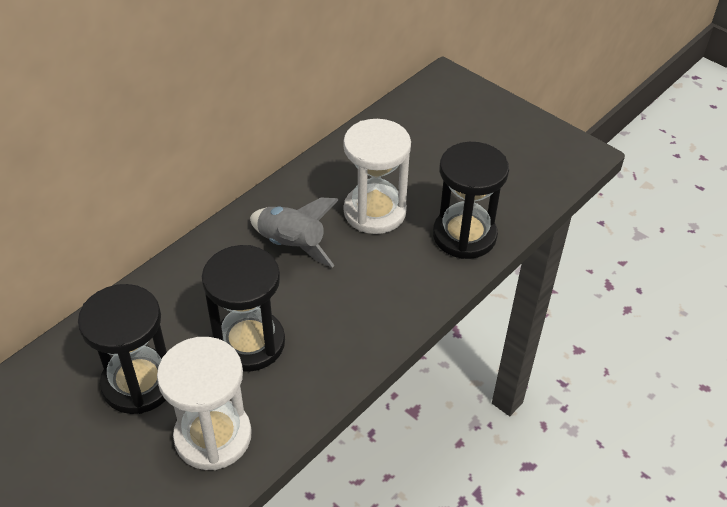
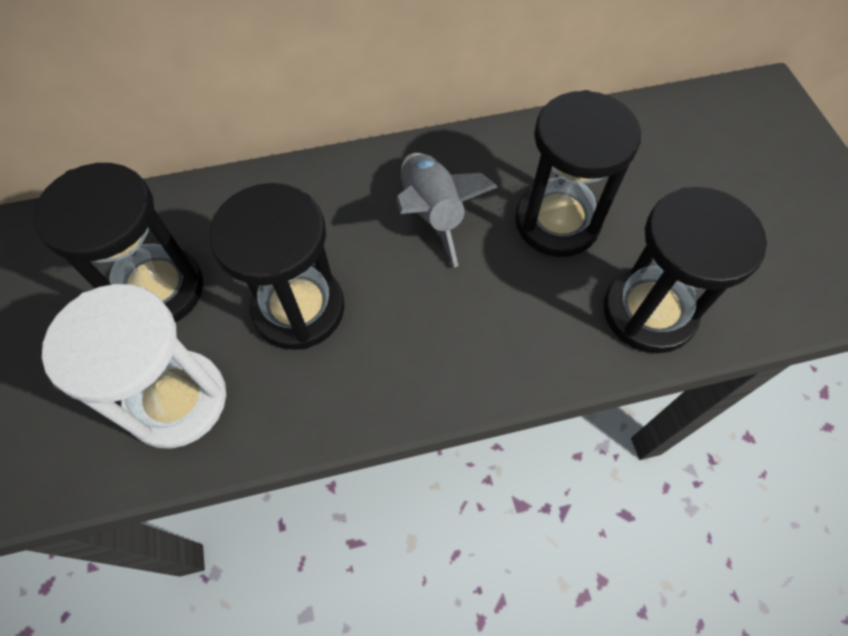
camera: 35 degrees right, 15 degrees up
(374, 212) = (557, 222): white hourglass -> black hourglass

